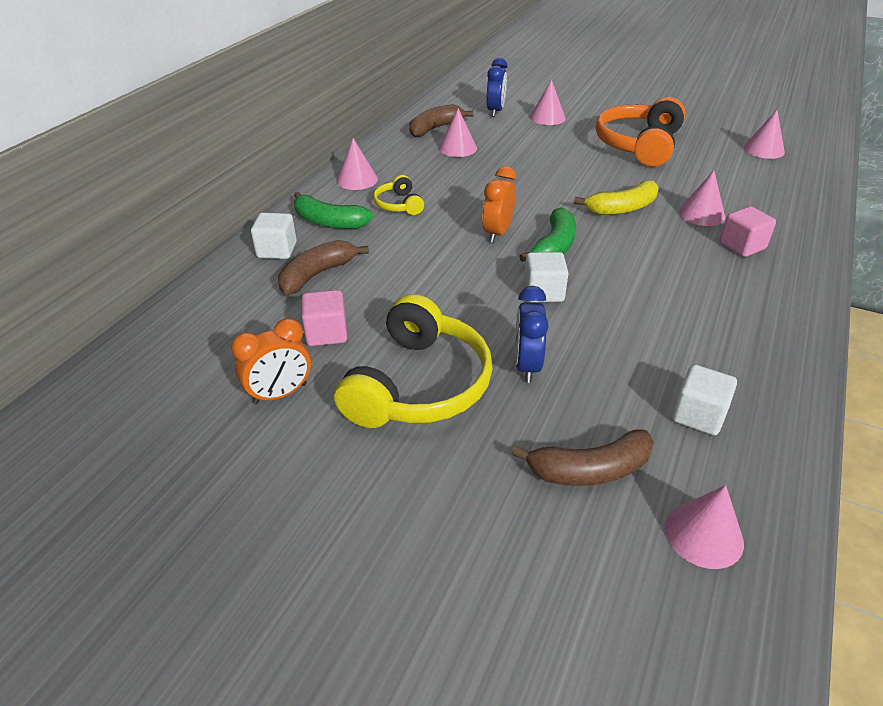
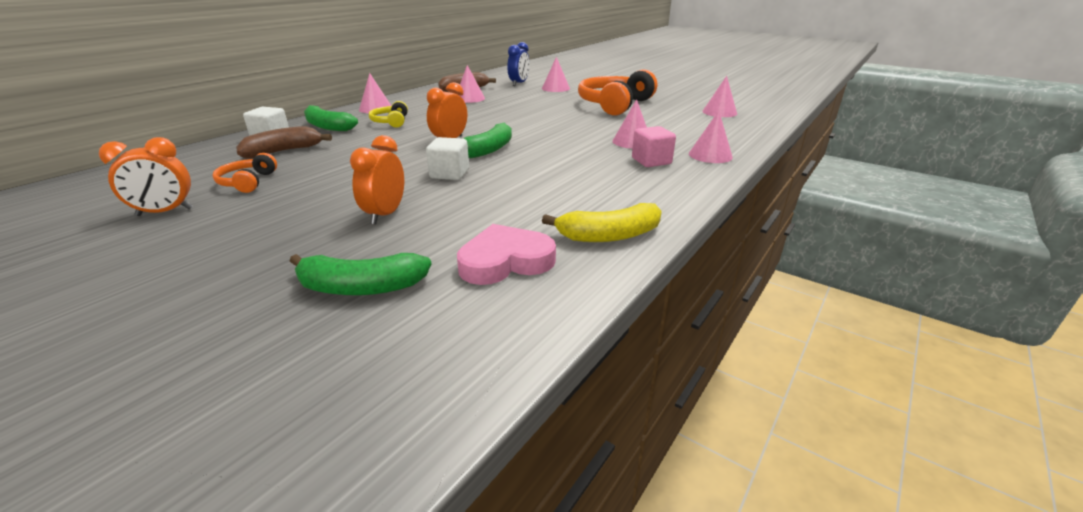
camera: 10 degrees right, 10 degrees down
(326, 333) = (248, 182): pink cube -> orange headphones
(418, 385) = (280, 217): yellow headphones -> none
(527, 365) = (385, 214): blue clock -> orange clock
(589, 470) = (361, 287): brown banana -> green banana
(622, 208) = (566, 134): yellow banana -> yellow banana (609, 236)
(698, 415) = (505, 261): white cube -> pink heart
(704, 535) = (420, 350): pink cone -> pink cone (710, 155)

